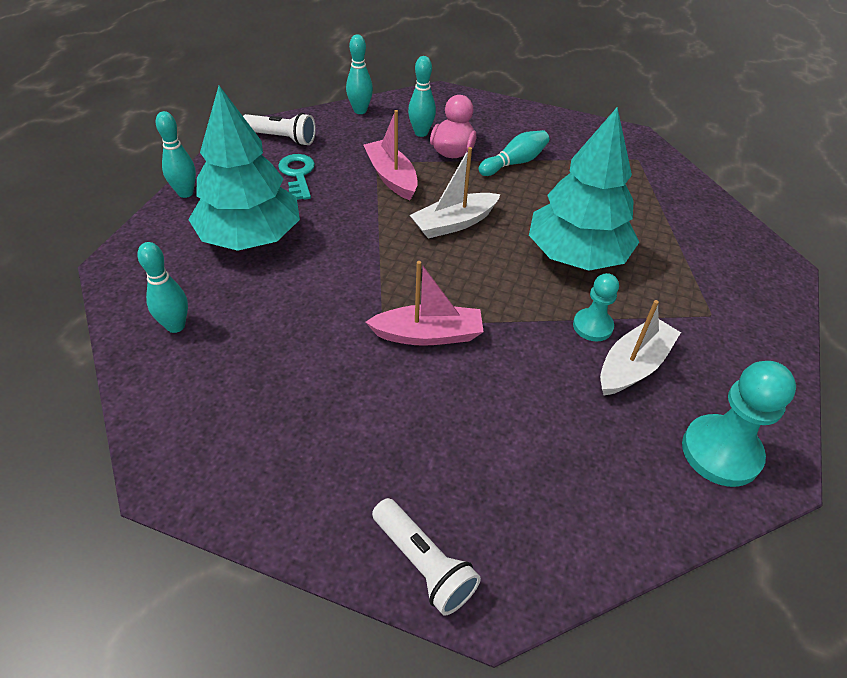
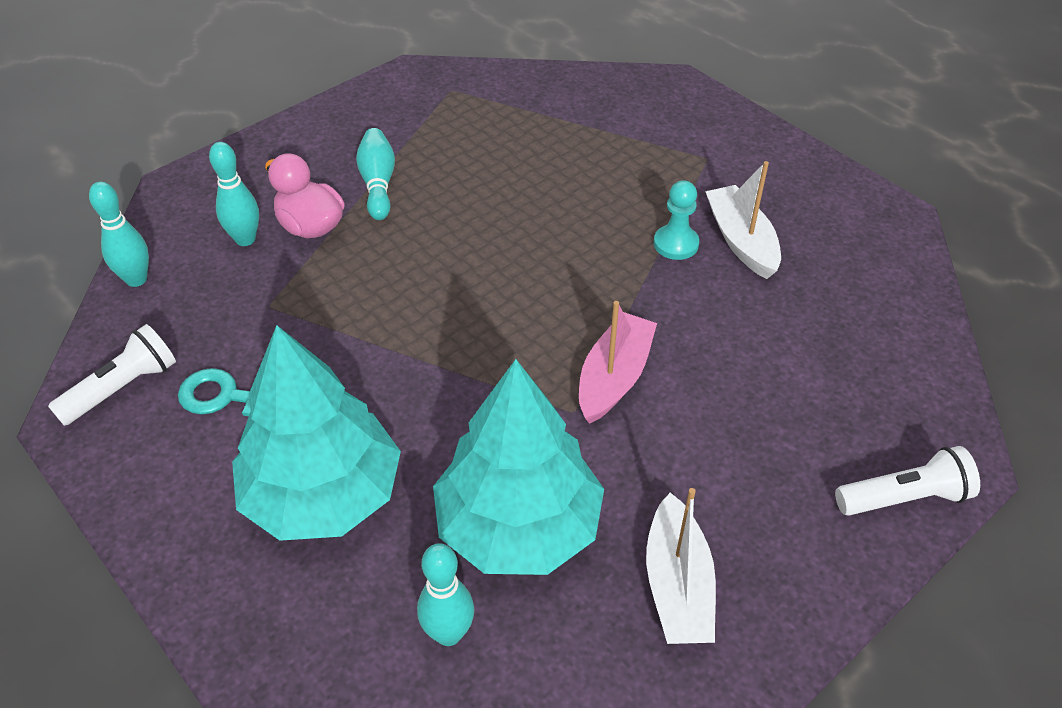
camera: 60 degrees left, 0 degrees up
(185, 193) = (158, 547): turquoise bowling pin -> none
(391, 177) = (314, 303): pink boat -> none
(454, 223) = (447, 281): white boat -> white boat (677, 585)
(576, 255) = (568, 207): turquoise tree -> turquoise tree (518, 526)
(721, 452) = (864, 236): turquoise pawn -> none

